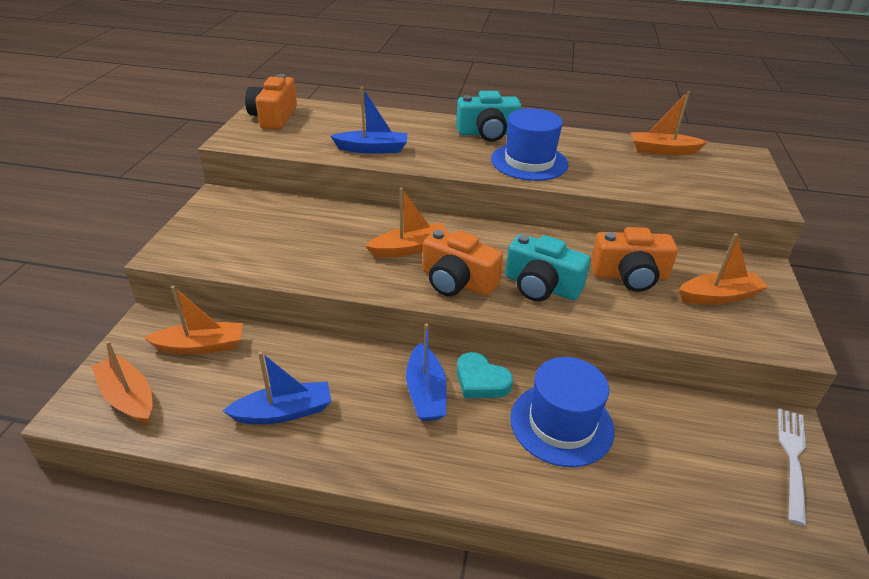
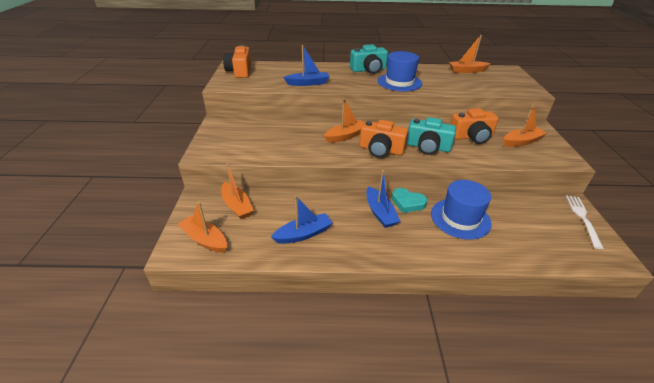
camera: 10 degrees left, 0 degrees up
(201, 346) = (237, 206): orange boat -> orange boat turned 75 degrees clockwise

